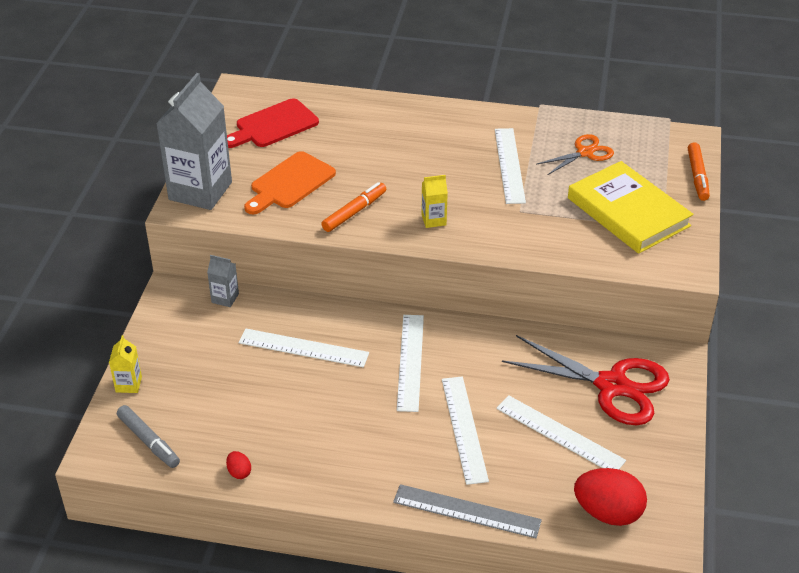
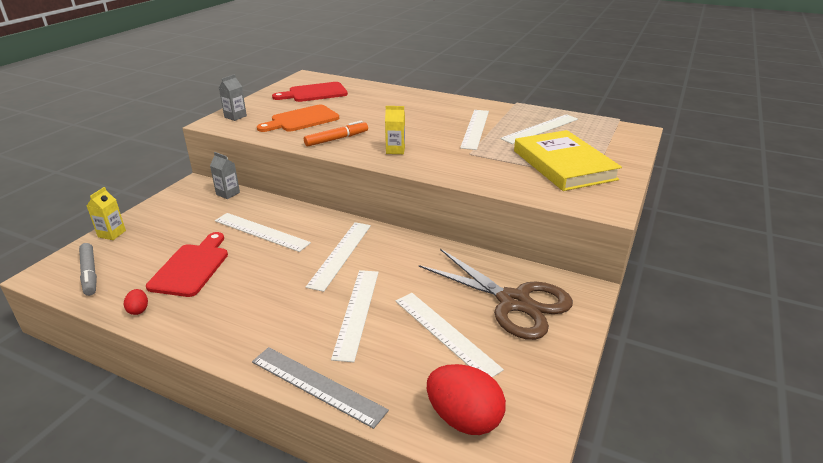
camera: 15 degrees right, 10 degrees down
(200, 191) = (235, 116): grey carton -> grey carton, size x0.43
(257, 410) = (191, 267): none -> red cutting board
(585, 153) = (540, 129): orange scissors -> white ruler
(611, 385) = (513, 302): red scissors -> brown scissors
(697, 176) = (634, 151): orange marker -> none

